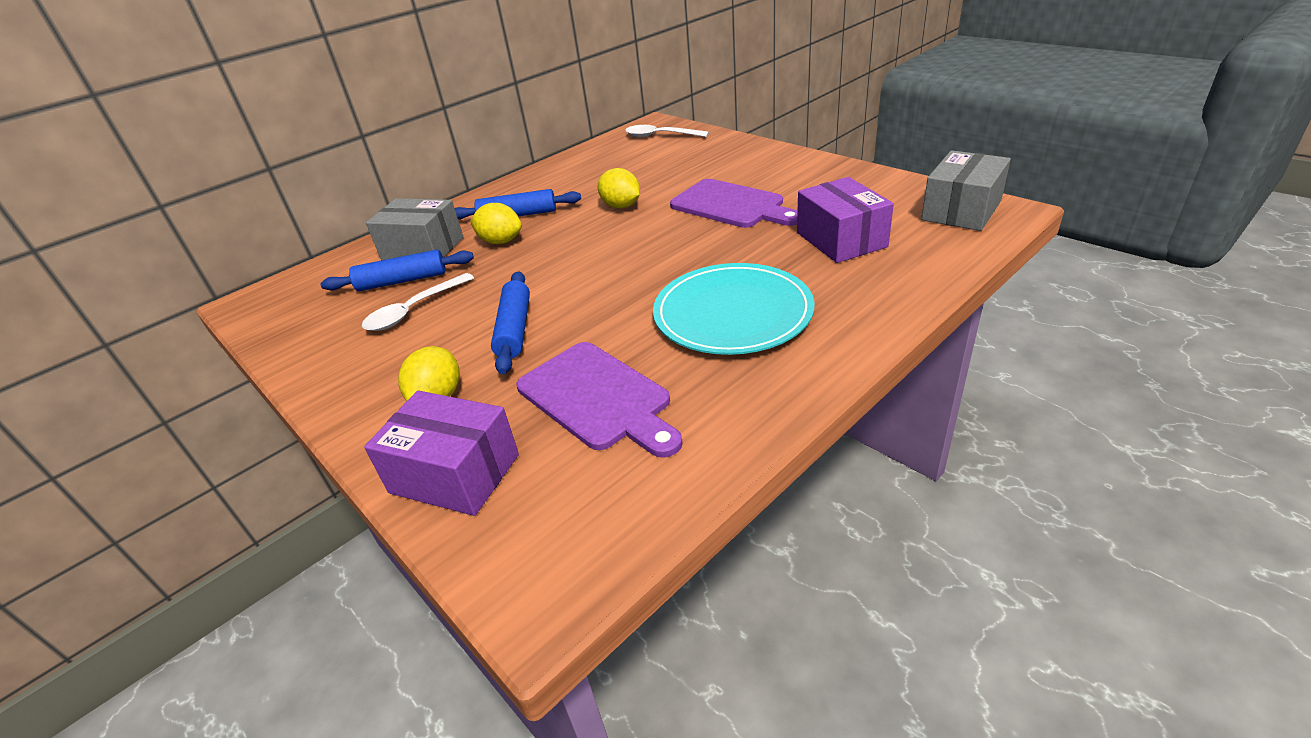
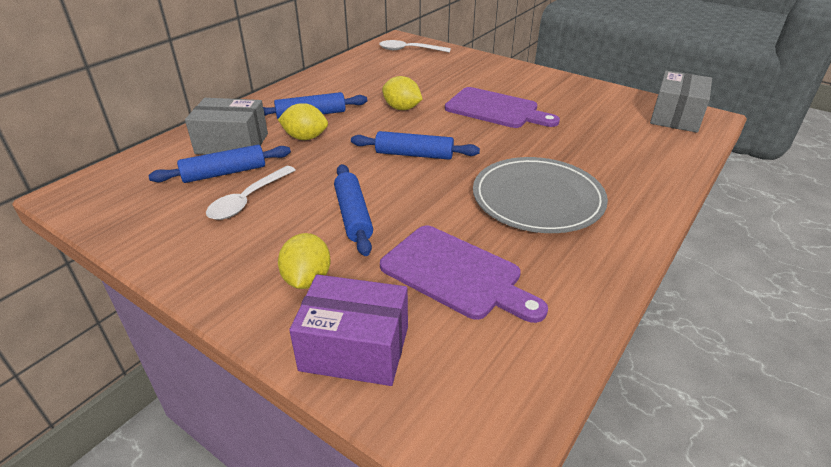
camera: 15 degrees left, 0 degrees up
(611, 260) = (414, 154): none -> blue rolling pin
(732, 313) = (537, 198): turquoise plate -> grey plate
(841, 240) = (596, 138): purple box -> none

